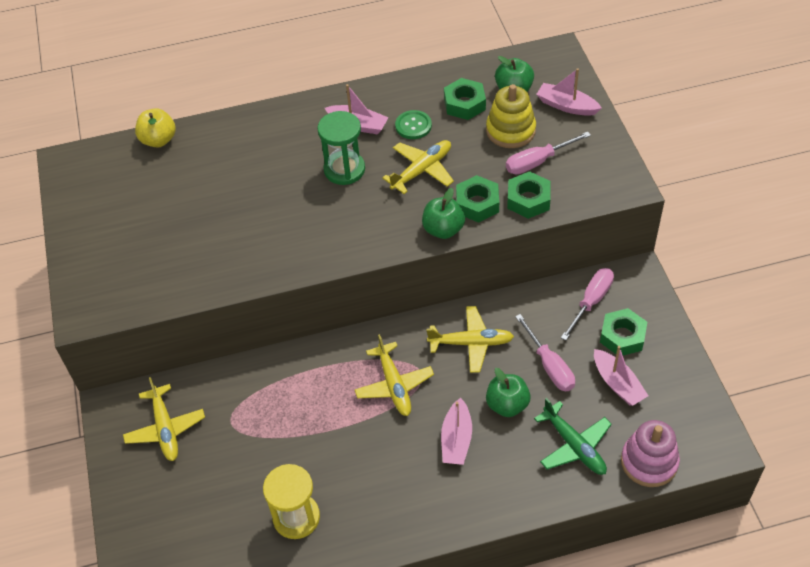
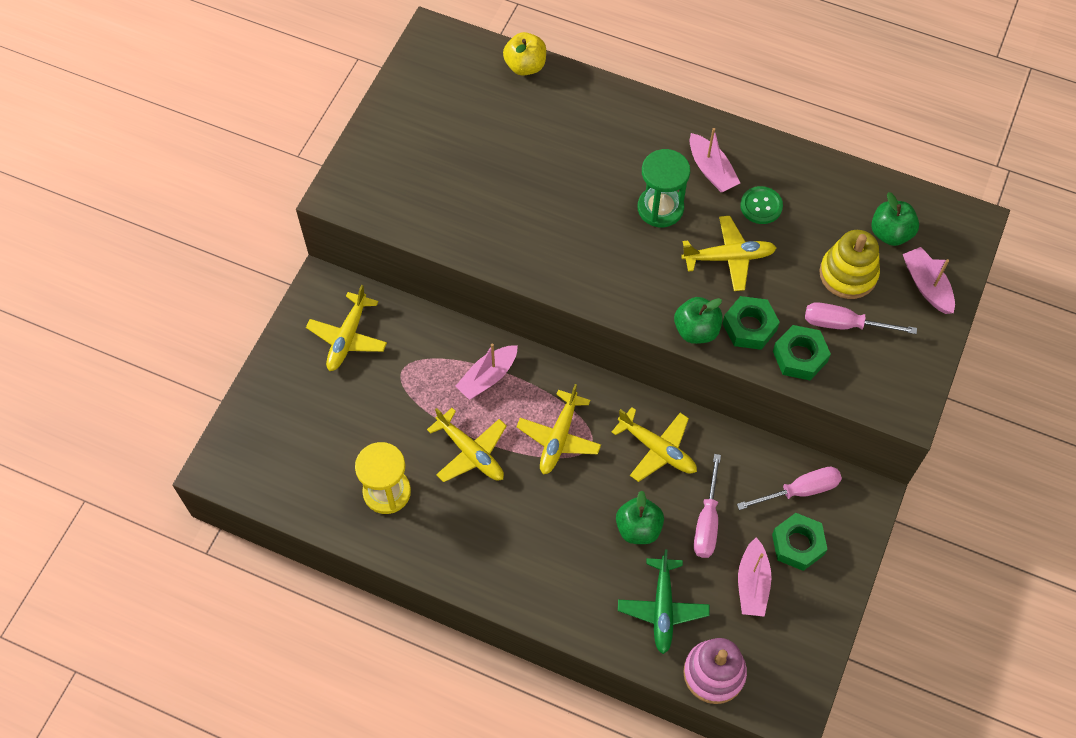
camera: 35 degrees right, 10 degrees up
(337, 442) = (470, 452): none -> yellow plane
(456, 439) = (568, 526): pink boat -> pink boat (488, 377)
(464, 104) = (829, 216): green nut -> none

